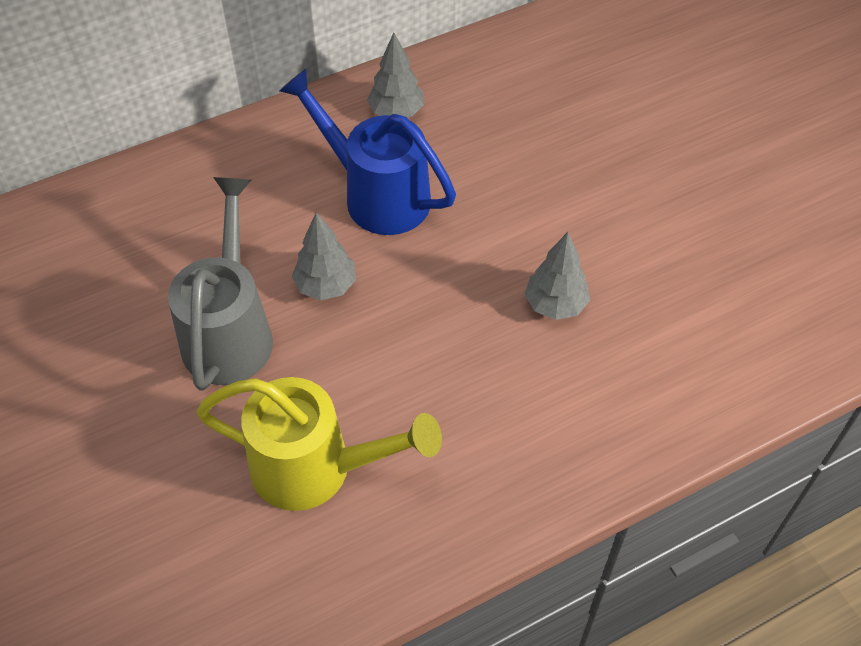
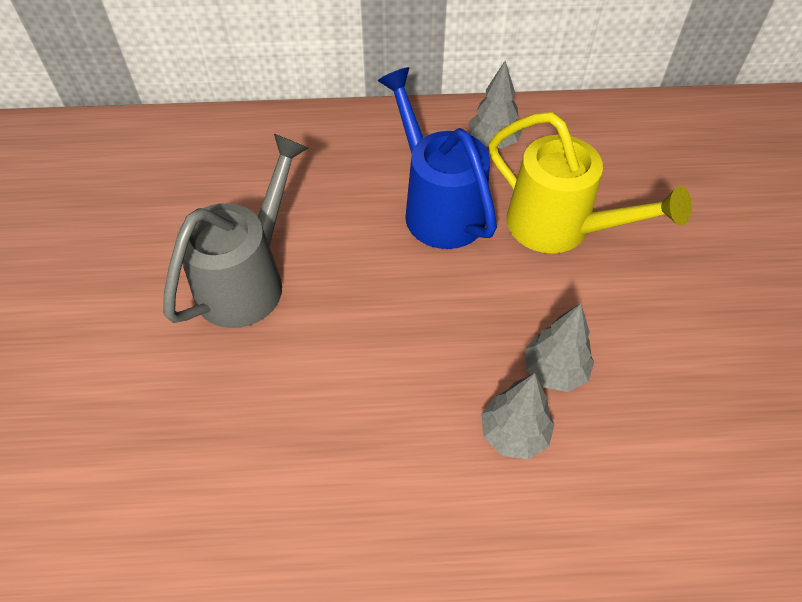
camera: 25 degrees right, 0 degrees up
(316, 469) = (248, 437): yellow watering can -> yellow watering can (559, 228)
(326, 286) = (350, 271): grey tree -> grey tree (514, 434)

